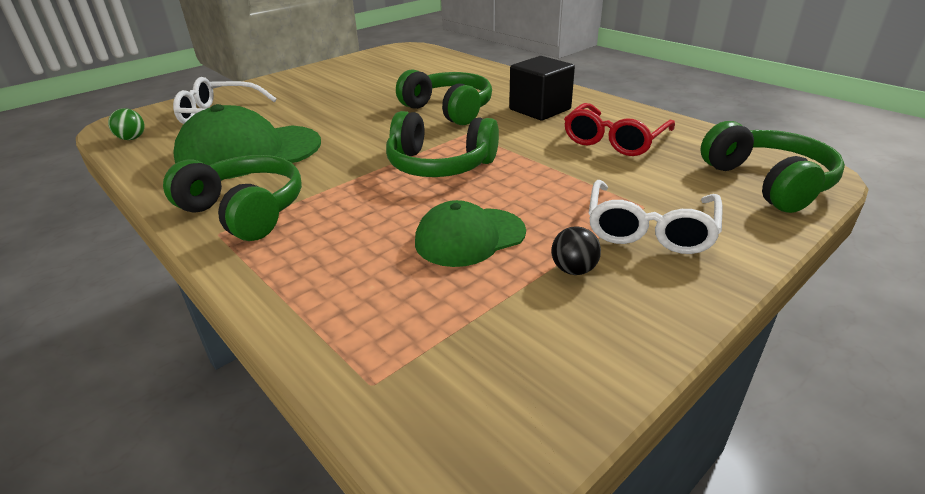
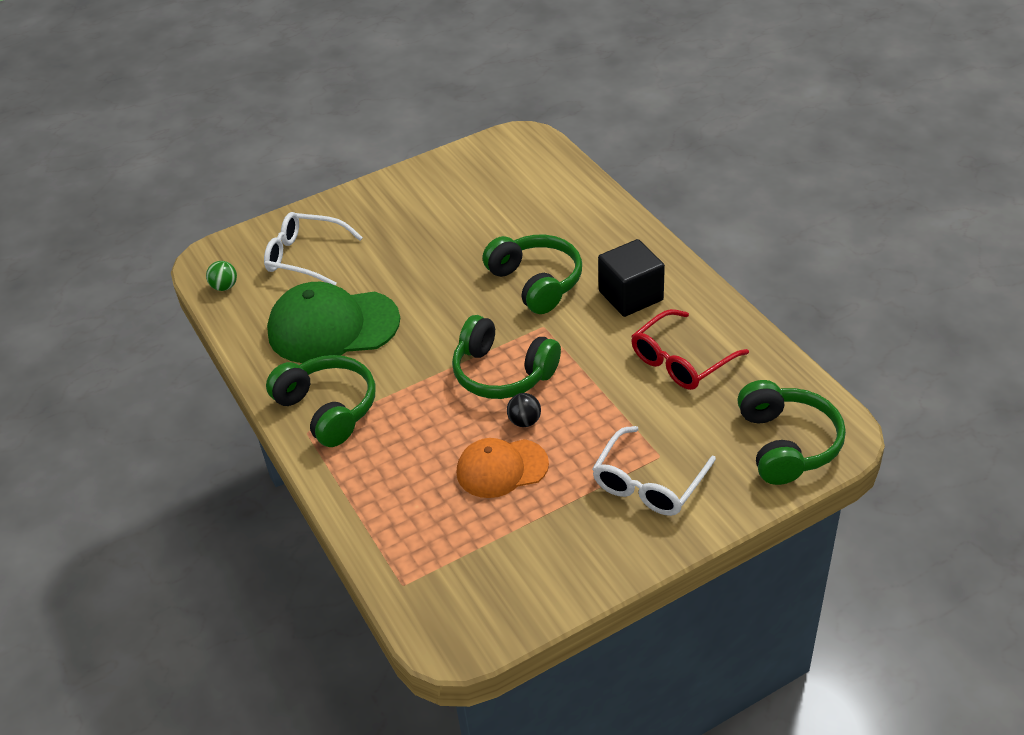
camera: 15 degrees right, 10 degrees up
(469, 237) = (501, 468): green cap -> orange cap
(573, 270) = (568, 515): black ball -> black ball (524, 421)

